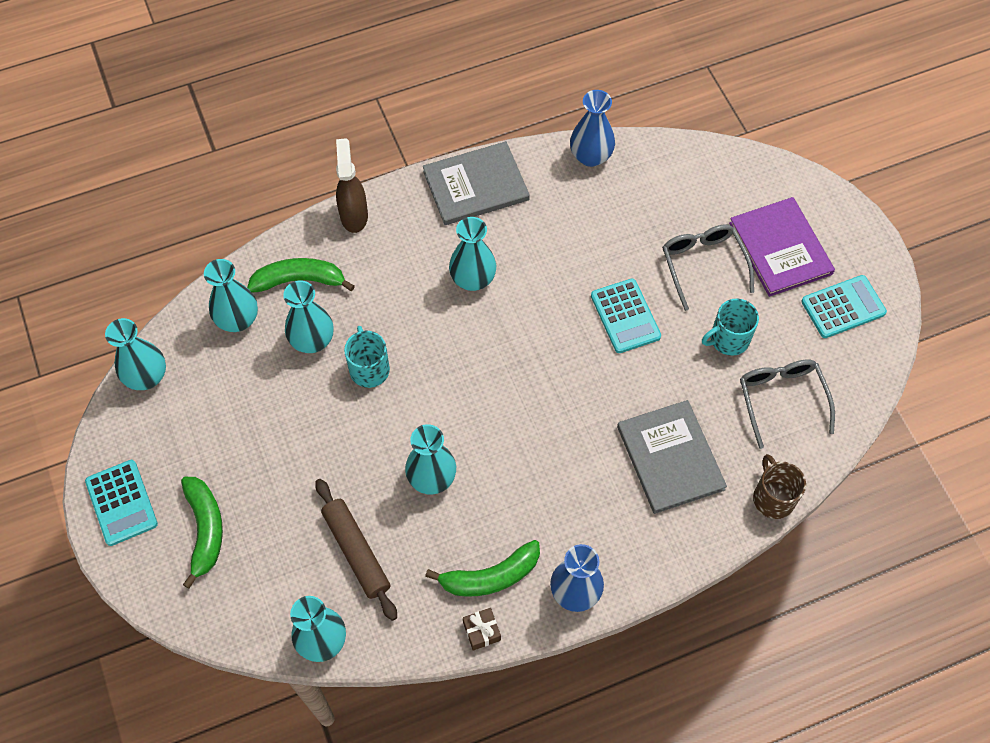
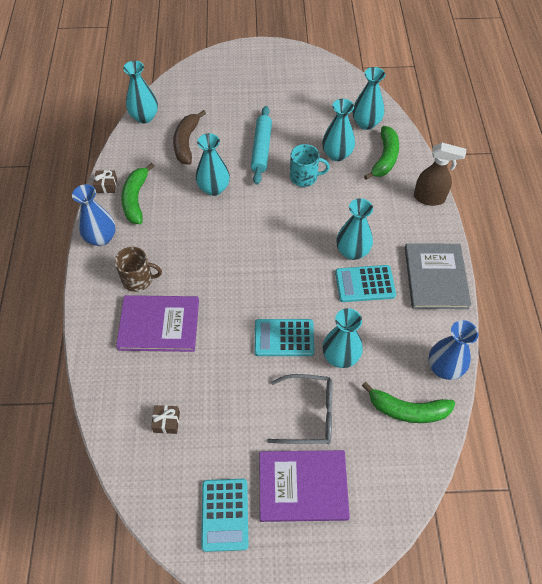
camera: 110 degrees right, 5 degrees down
(121, 503) = (267, 56): turquoise calculator -> turquoise calculator (365, 284)
(146, 376) = (342, 78): turquoise vase -> turquoise vase (340, 356)
(205, 530) = (234, 84): green banana -> green banana (407, 410)
(334, 441) = (261, 149): none -> turquoise rolling pin
(356, 552) = (186, 142): brown rolling pin -> brown banana
(670, 458) = (159, 325): grey book -> purple book
(728, 339) = (234, 404): turquoise mug -> none
(773, 498) = (95, 380): brown mug -> brown mug (138, 279)
(781, 399) = (166, 422): grey glasses -> brown gift

